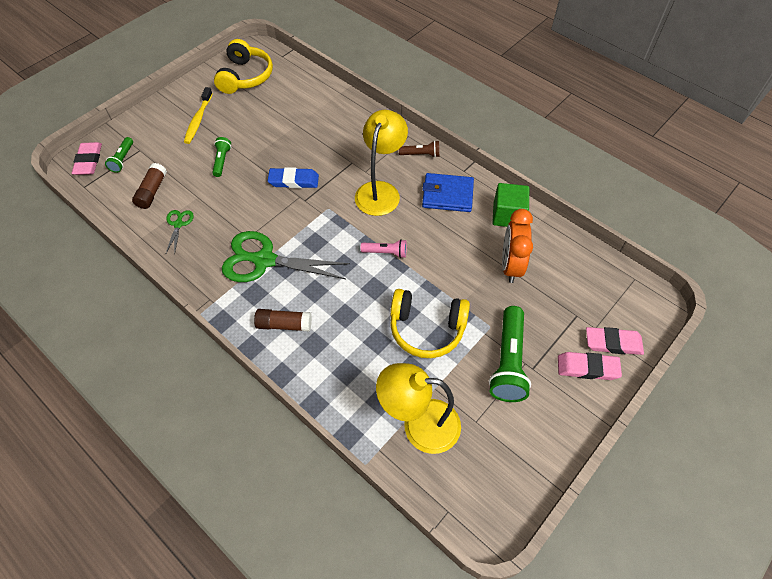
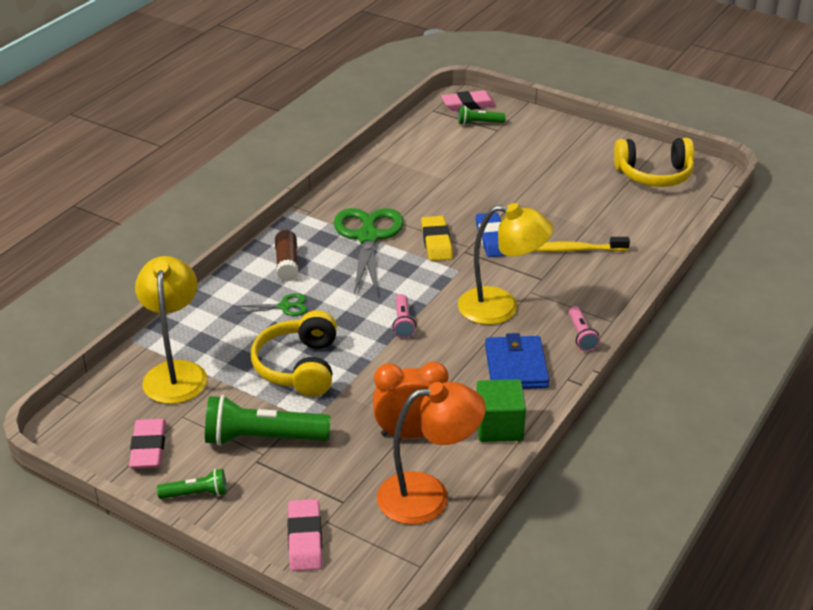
camera: 80 degrees right, 20 degrees down
(152, 191) = (440, 150): brown glue stick -> none
(178, 224) = (401, 174): green scissors -> green scissors (284, 307)
(198, 120) = (561, 156): yellow toothbrush -> yellow toothbrush (575, 250)
(222, 161) = (503, 184): green flashlight -> green flashlight (196, 494)
(287, 215) = (436, 242): none -> yellow eraser
(420, 154) = (581, 335): brown flashlight -> pink flashlight
(572, 265) = (428, 496): none -> orange lamp
(587, 368) = (263, 512): pink eraser -> pink eraser (148, 447)

